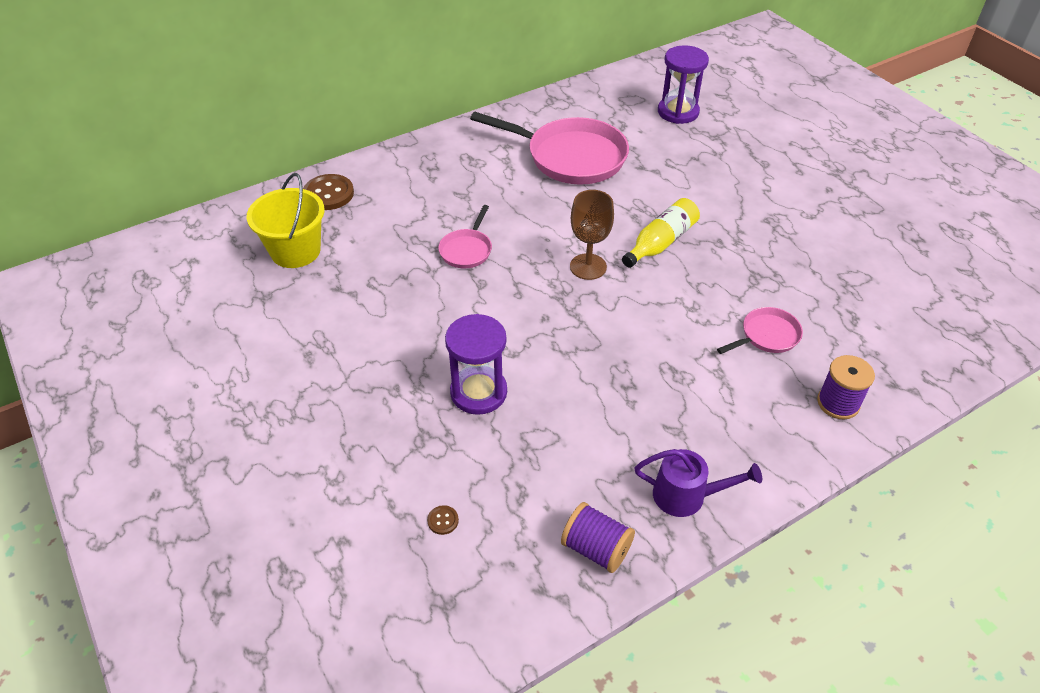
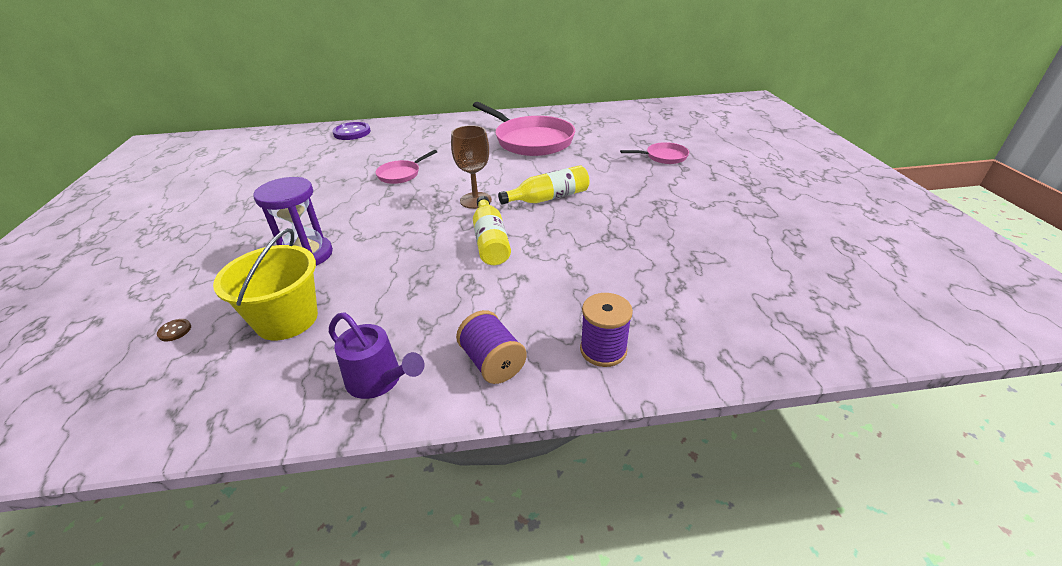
camera: 25 degrees right, 10 degrees down
(295, 251) = (297, 154): yellow bucket -> yellow bucket (287, 319)
(328, 194) = (352, 132): brown button -> purple button
(596, 548) = (254, 395): purple spool -> purple spool (492, 362)
(650, 317) = (490, 241): none -> yellow bottle
(678, 112) = (638, 130): purple hourglass -> none
(767, 336) = (580, 278): pink pan -> pink pan (663, 157)

